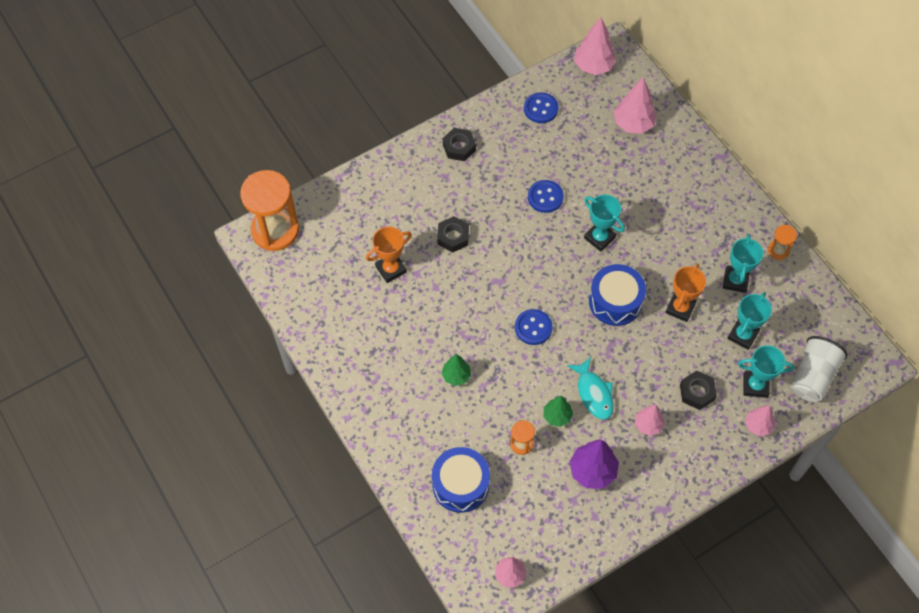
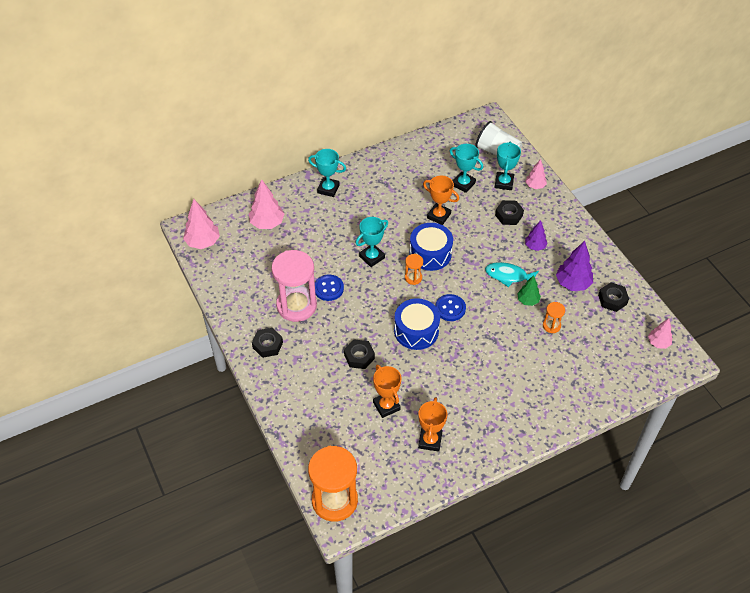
camera: 85 degrees left, 10 degrees down
(350, 315) = (430, 440): none -> orange trophy
(456, 376) = (491, 365): green tree -> none
(460, 485) = (587, 369): blue drum -> blue drum (416, 331)
(516, 168) = (296, 305): none -> pink hourglass
(541, 109) = (239, 283): blue button -> none
(573, 520) = (612, 299): none -> black nut
(593, 393) = (508, 276): turquoise fish -> turquoise fish turned 150 degrees counterclockwise
(648, 425) = (535, 246): pink tree -> purple tree
(735, 280) = (418, 181): turquoise trophy -> turquoise trophy (328, 189)
(778, 250) = (395, 155): orange hourglass -> orange hourglass (413, 278)

